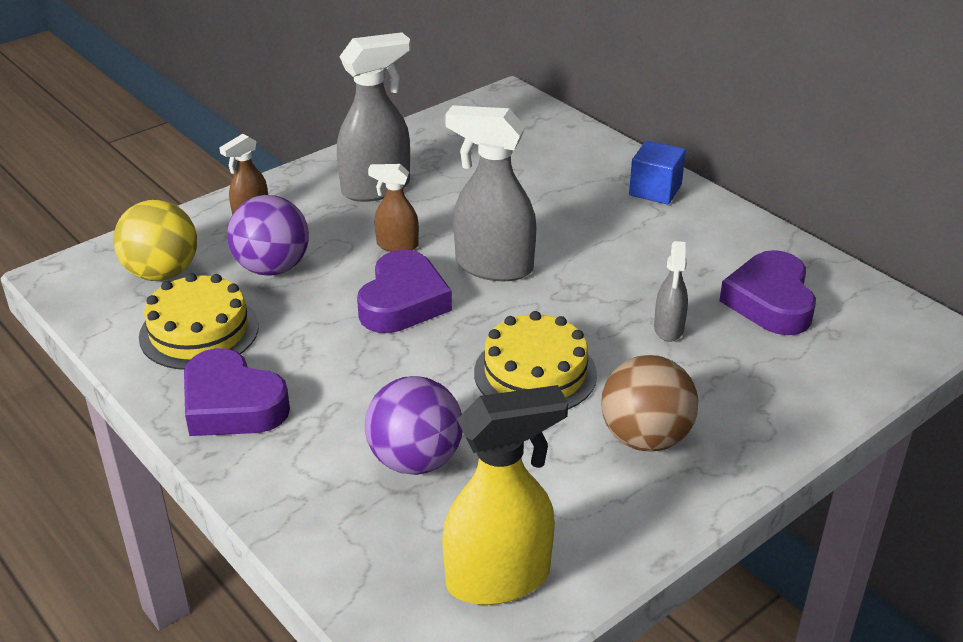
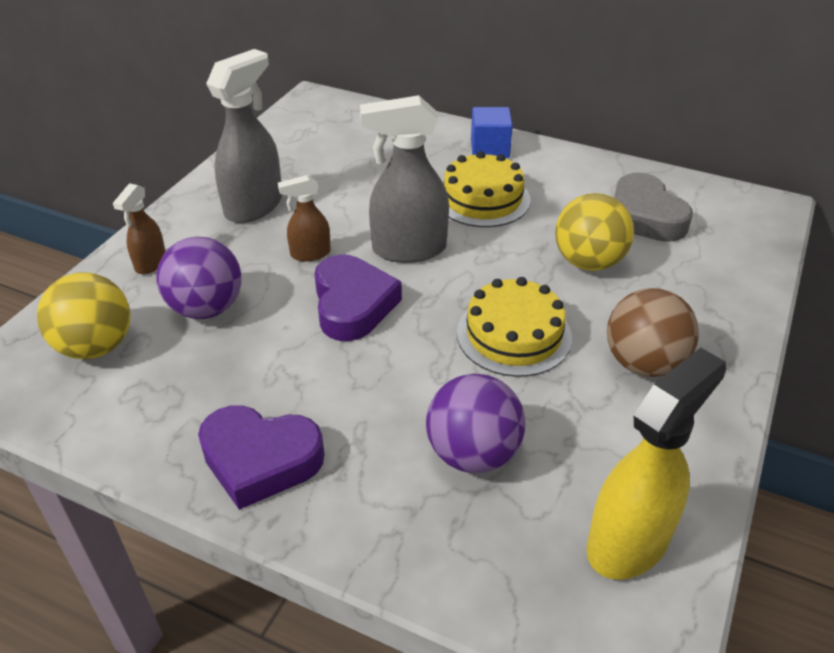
camera: 25 degrees left, 5 degrees up
(199, 331) = (175, 395): yellow cake -> yellow cake (482, 199)
(668, 329) = (588, 262): grey spray bottle -> yellow ball
(770, 301) = (644, 216): purple heart -> grey heart

